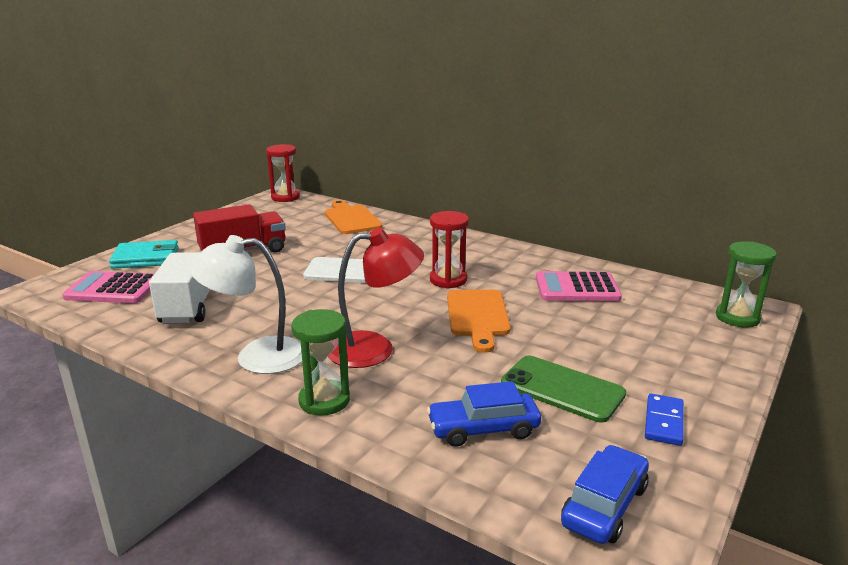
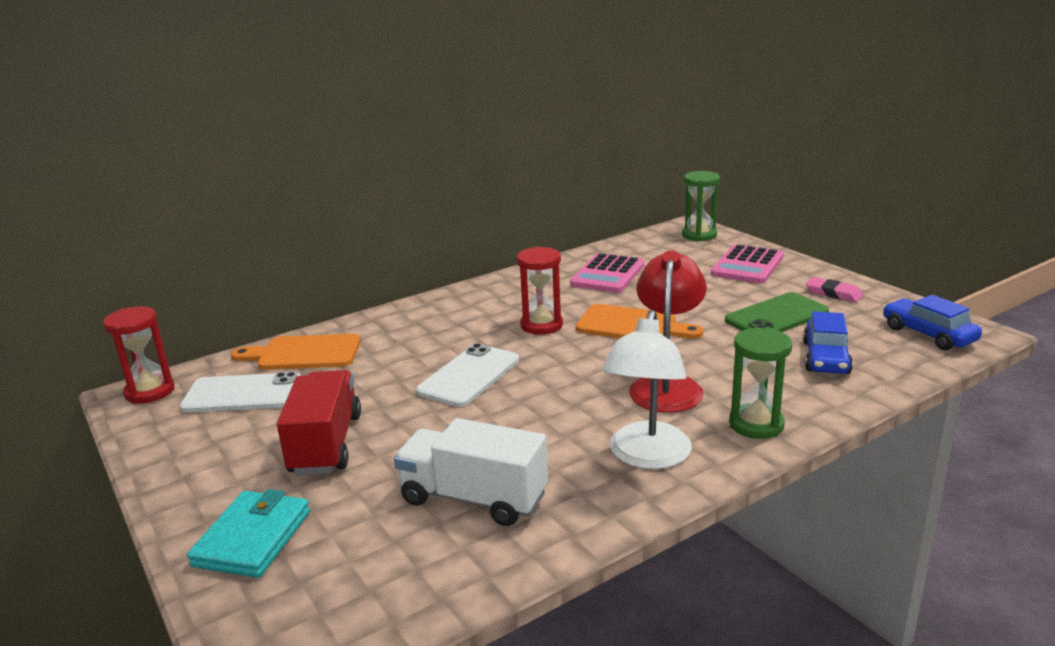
camera: 65 degrees left, 0 degrees up
(113, 289) = (350, 574): pink calculator -> pink calculator (747, 265)
(292, 217) = (242, 394): none -> white phone
(663, 422) = (833, 293): blue domino -> pink eraser

